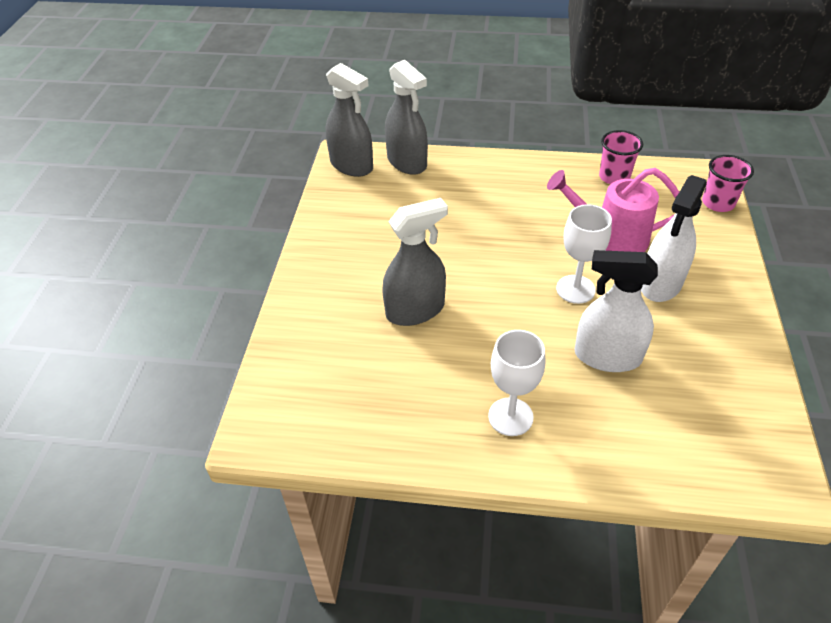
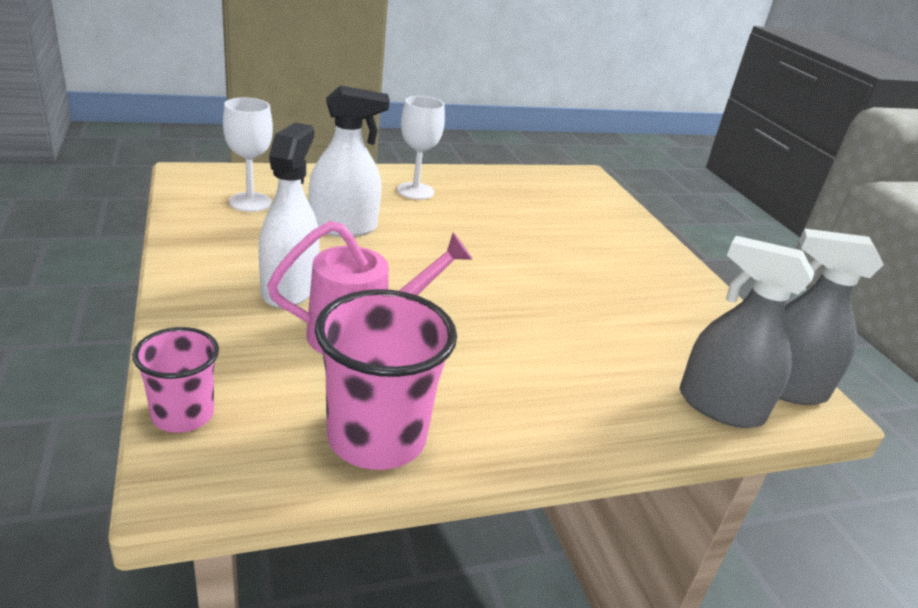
camera: 150 degrees right, 15 degrees down
(415, 310) = (543, 243): grey spray bottle -> none
(575, 289) = (391, 274): white goblet -> white goblet (250, 202)
(614, 177) = (376, 438): pink cup -> pink cup, size x1.70

